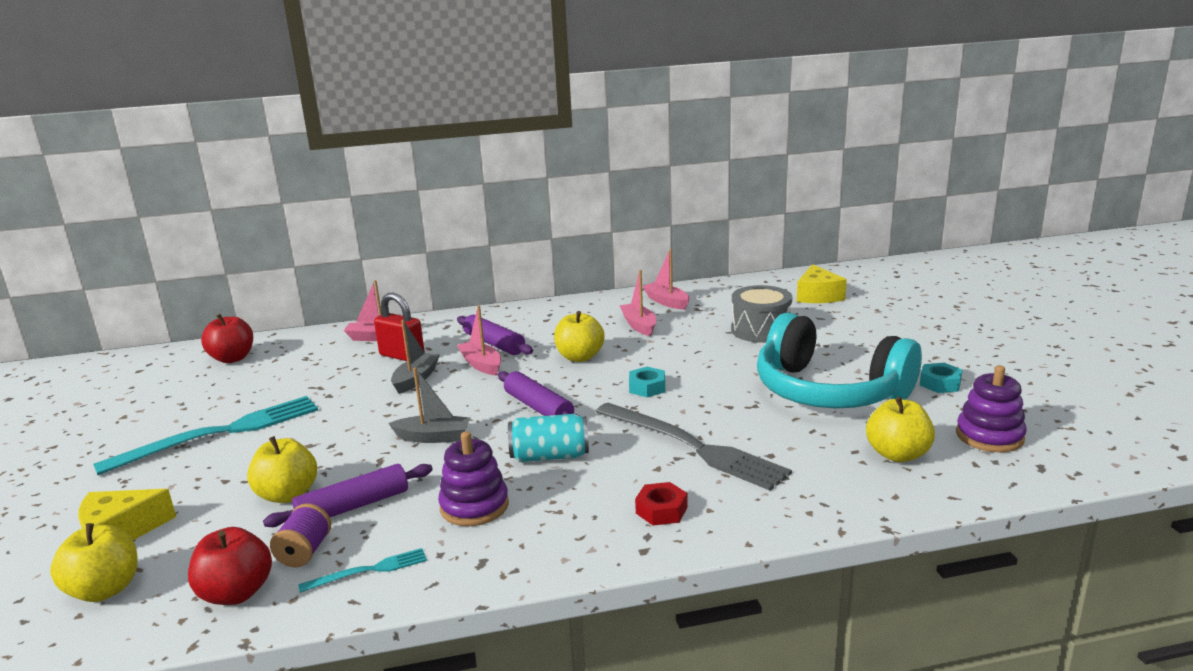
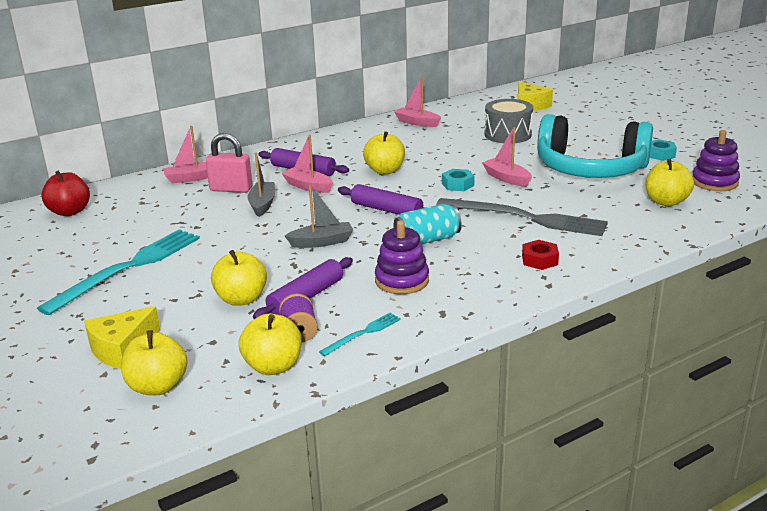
camera: 20 degrees left, 5 degrees up
(236, 593) = (273, 366): red apple -> yellow apple
(402, 356) = (231, 189): red padlock -> pink padlock
(639, 325) = (411, 142): pink boat -> pink boat (506, 178)

